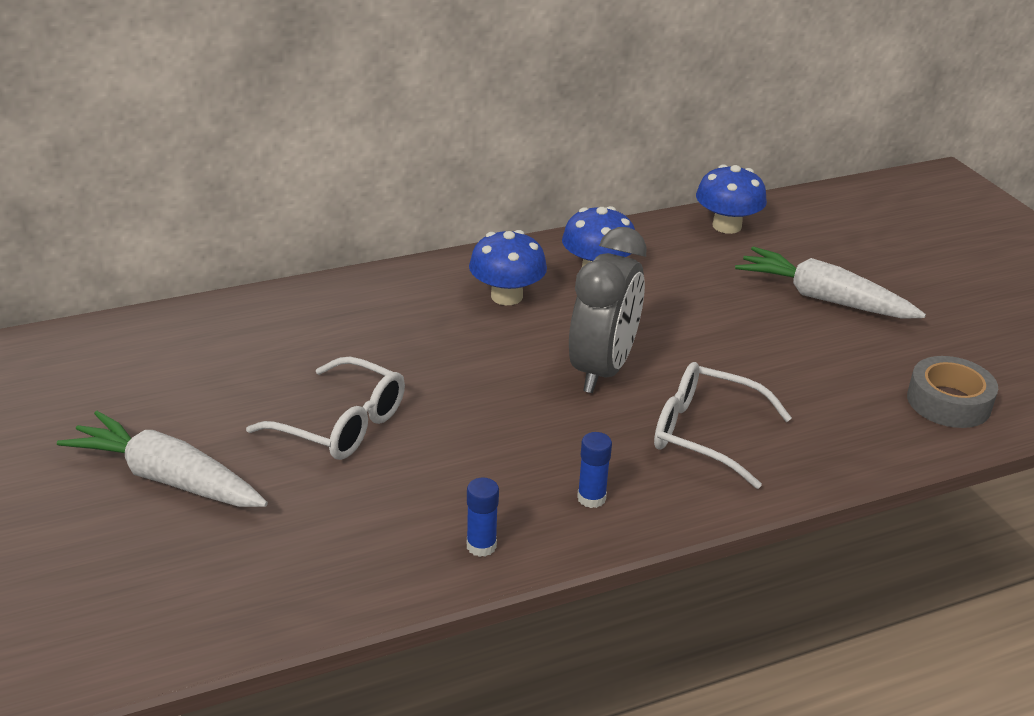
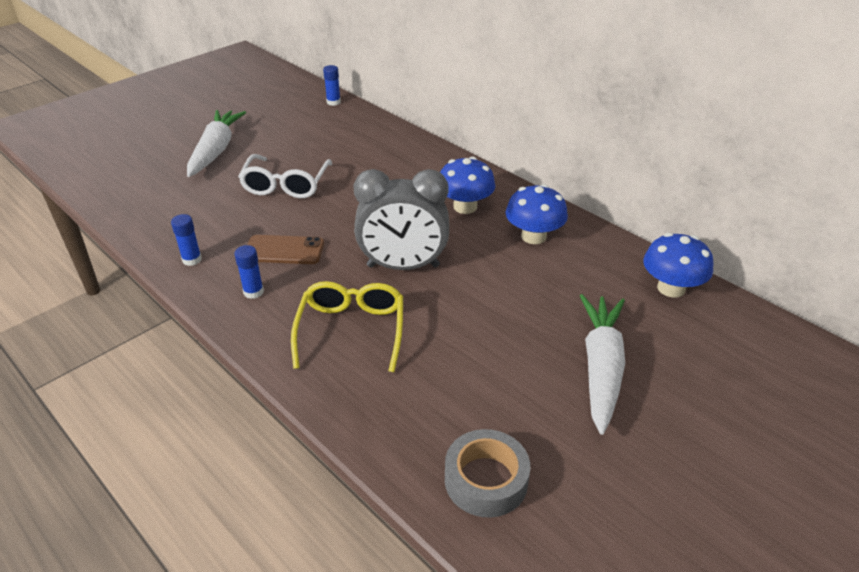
camera: 70 degrees right, 5 degrees up
(121, 331) = (333, 102): none -> blue glue stick
(511, 455) = (284, 250): none -> brown phone
(705, 434) = (351, 330): white glasses -> yellow glasses

